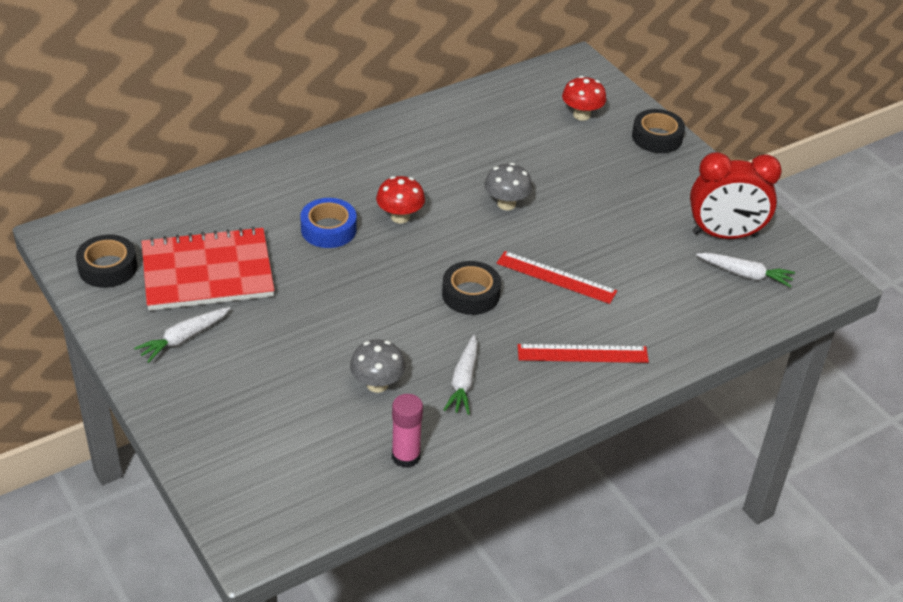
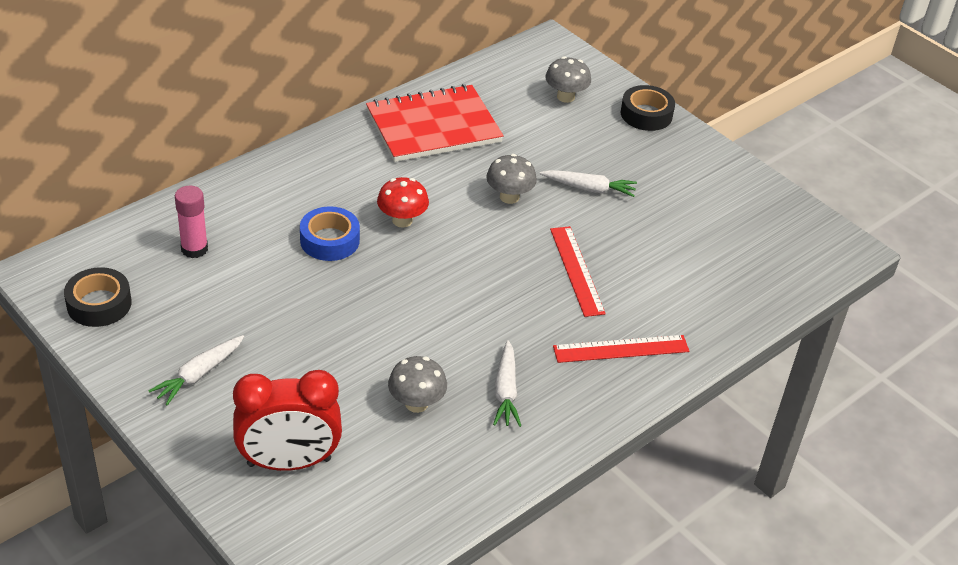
camera: 10 degrees left, 0 degrees up
(207, 272) = (209, 299): red notebook -> red notebook (433, 126)
(406, 456) = (463, 479): pink glue stick -> pink glue stick (194, 249)
(470, 294) = (493, 297): black tape -> none
(556, 277) = (576, 270): red ruler -> red ruler turned 60 degrees clockwise
(581, 115) = (565, 97): red mushroom -> grey mushroom
(724, 235) = (735, 210): red clock -> red clock (289, 462)
(745, 274) = (764, 250): white carrot -> white carrot (589, 188)

